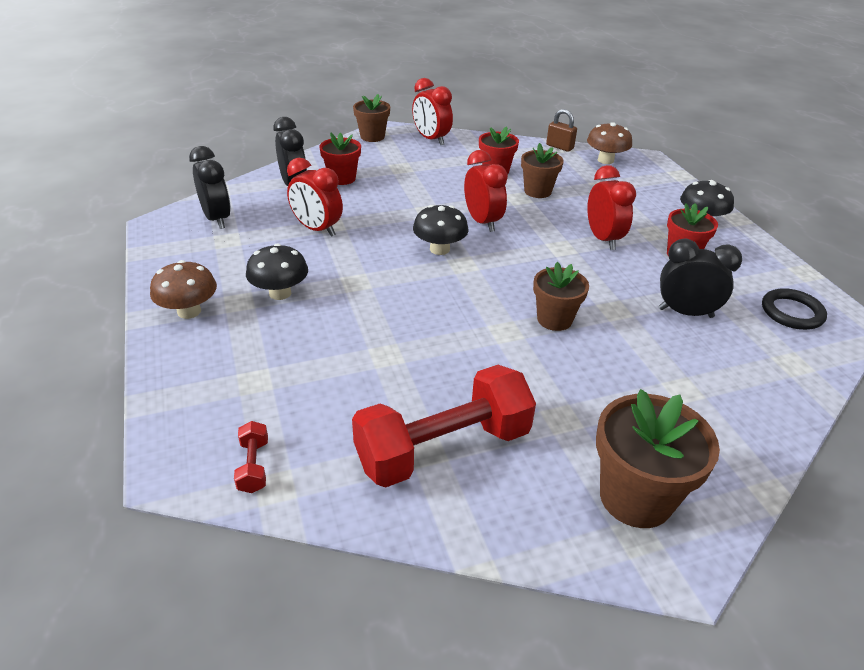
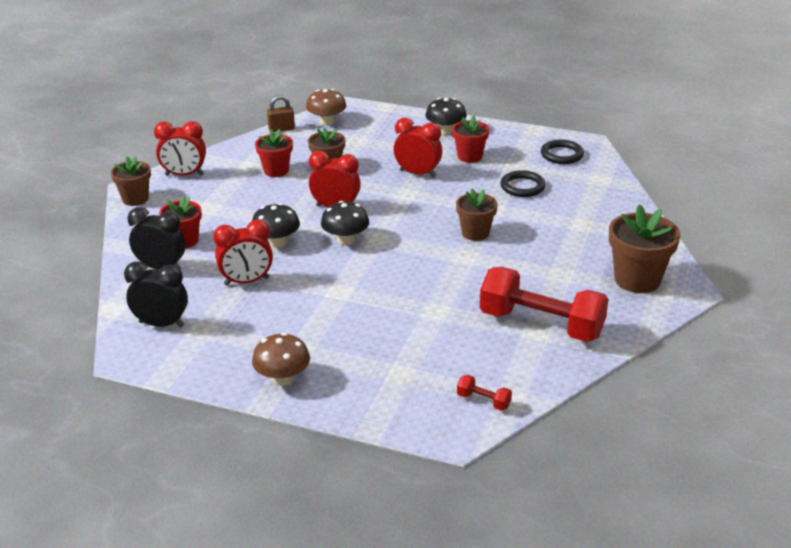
camera: 50 degrees left, 5 degrees down
(280, 293) = (311, 329): black mushroom -> black mushroom (277, 242)
(443, 448) = (541, 324): red dumbbell -> red dumbbell turned 75 degrees counterclockwise
(685, 313) = (522, 187): black clock -> black ring

